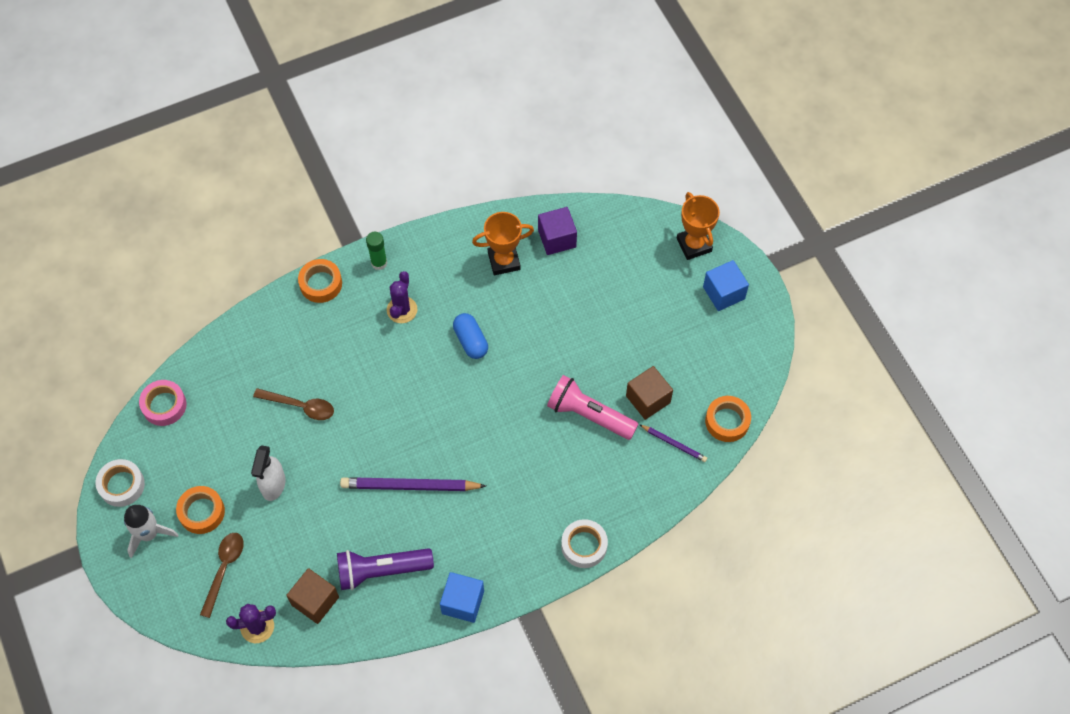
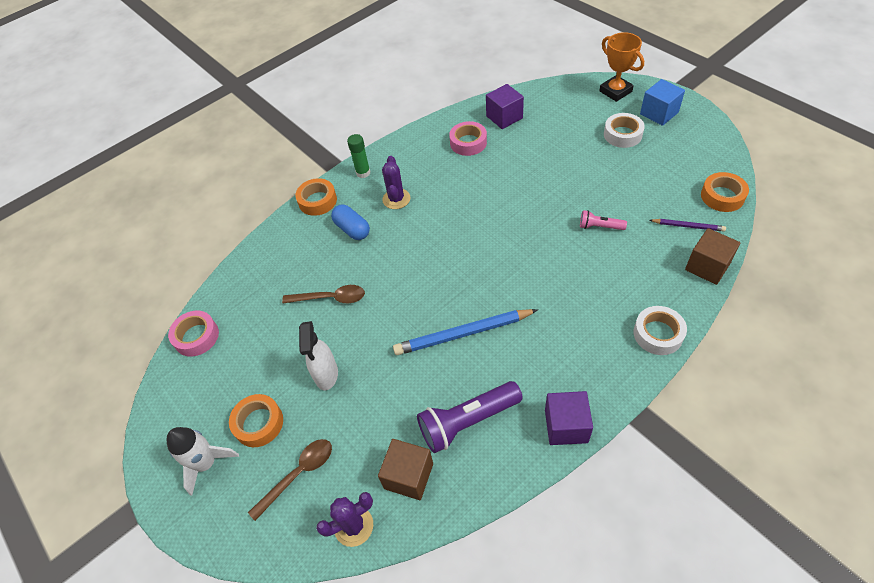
camera: 10 degrees left, 10 degrees down
(122, 485) = (167, 423): white tape -> white tape (622, 134)
(224, 569) = (298, 474): brown spoon -> brown spoon turned 45 degrees clockwise
(410, 486) = (463, 334): purple pencil -> blue pencil
(463, 602) = (566, 426): blue cube -> purple cube
(470, 341) = (467, 204): blue capsule -> blue capsule (352, 229)
(504, 261) = (468, 143): orange trophy -> pink tape
(589, 414) = (599, 227): pink flashlight -> pink flashlight, size x0.52
(648, 399) = (644, 200): brown cube -> brown cube (707, 266)

